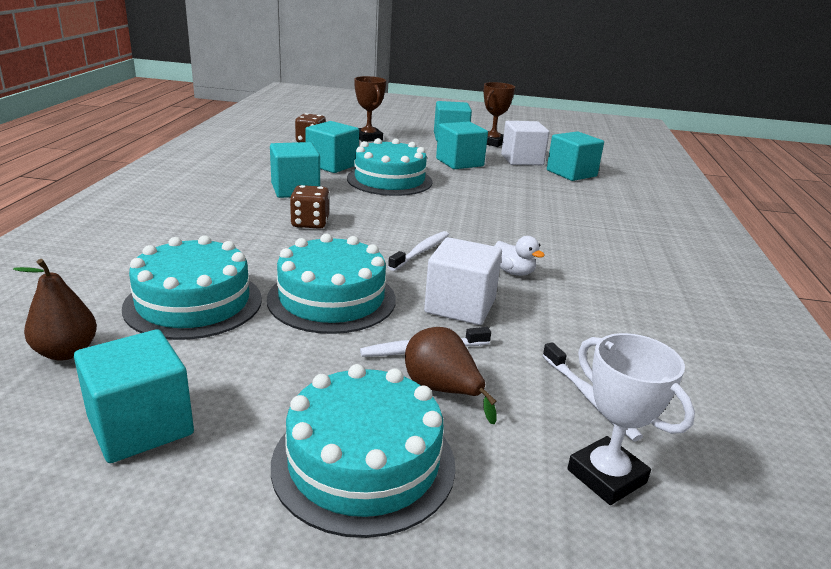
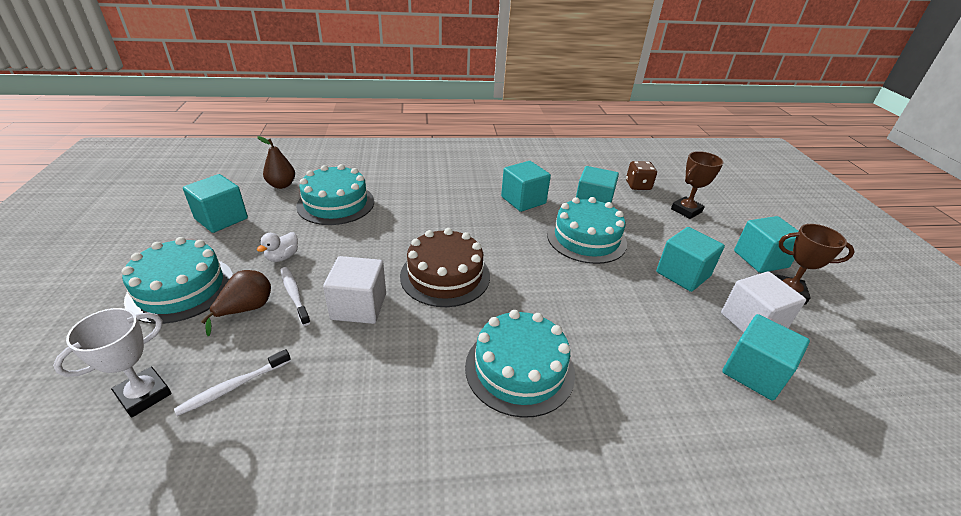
camera: 75 degrees right, 10 degrees up
(310, 223) = (466, 218): brown dice -> none
(332, 299) = (353, 247): turquoise cake -> turquoise cake (519, 369)
(421, 251) = (445, 275): white toothbrush -> brown cake
(513, 272) = (429, 333): white duck -> white duck (282, 257)

